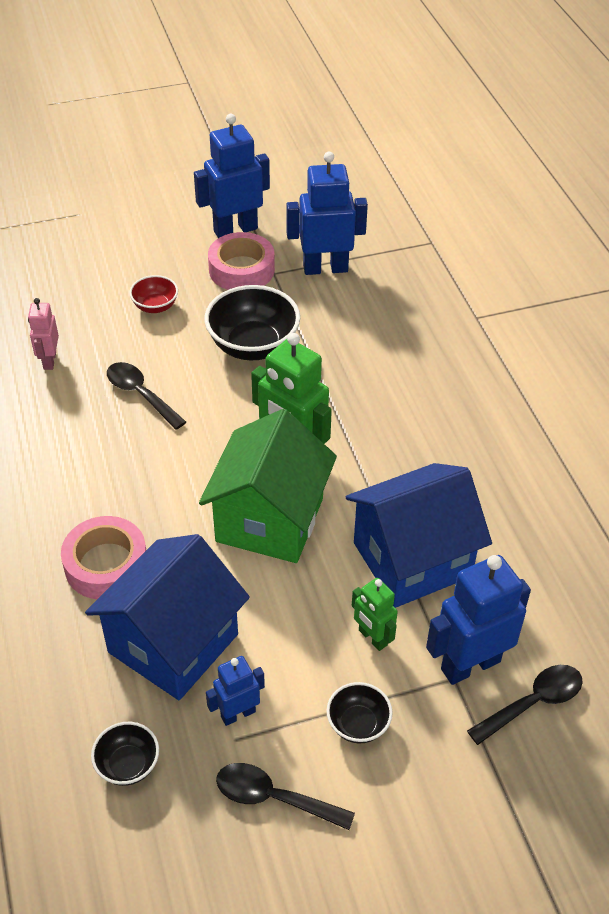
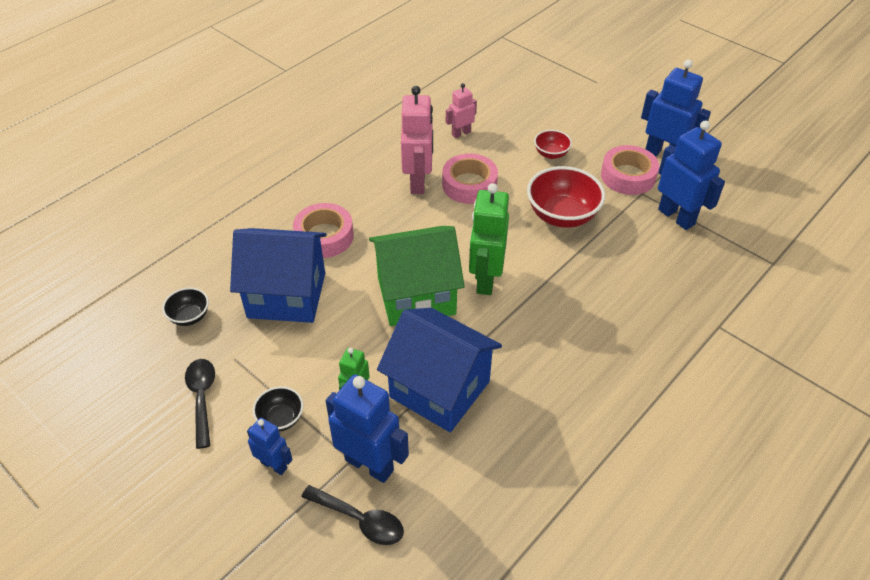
camera: 60 degrees right, 0 degrees up
(94, 436) = (418, 182): none -> pink robot
(140, 394) = (469, 185): black spoon -> pink tape
(238, 713) = (253, 351): blue robot -> blue robot (274, 465)
(253, 346) = (562, 215): black bowl -> red bowl

